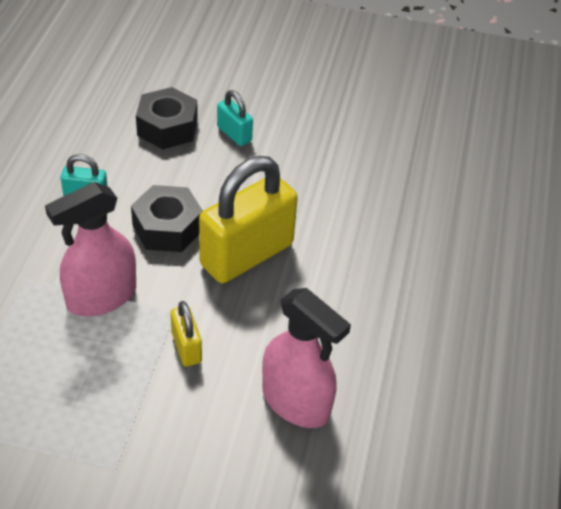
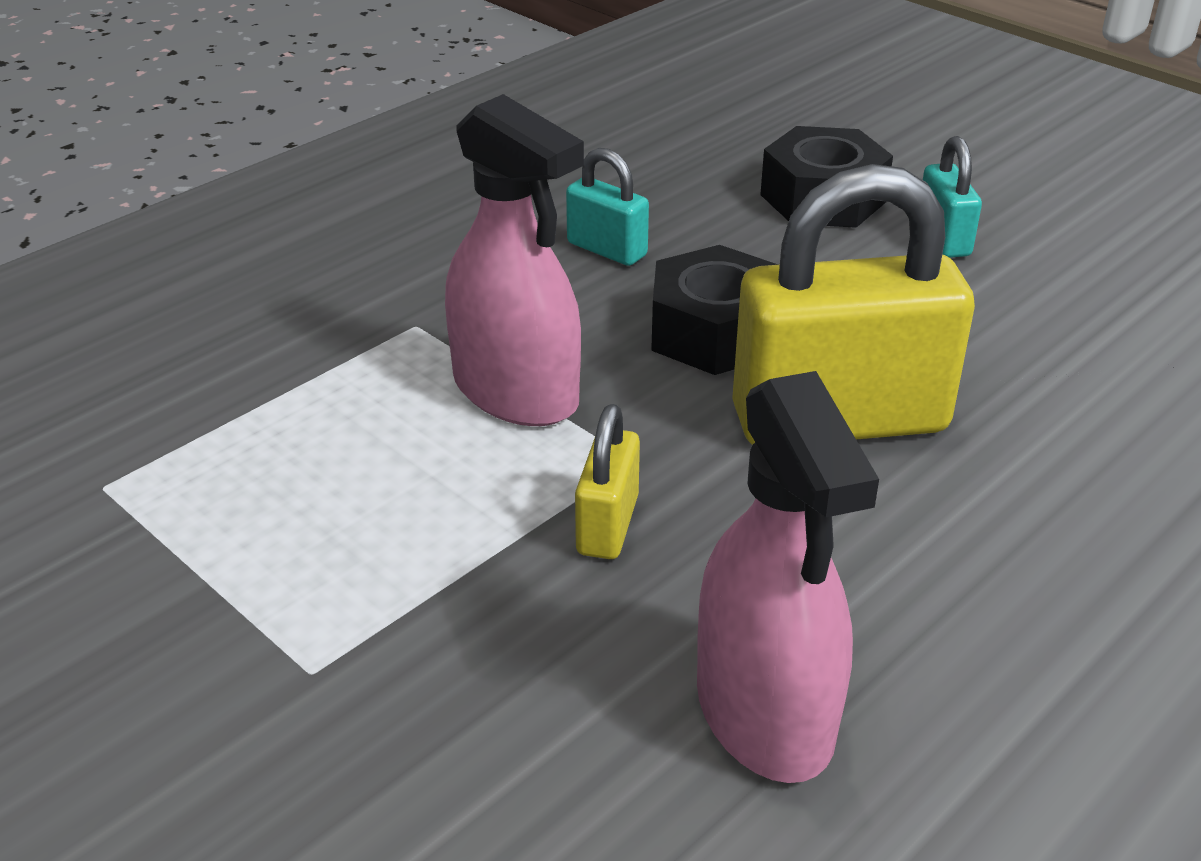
camera: 35 degrees right, 10 degrees down
(101, 297) = (516, 392): pink spray bottle -> pink spray bottle turned 135 degrees counterclockwise

